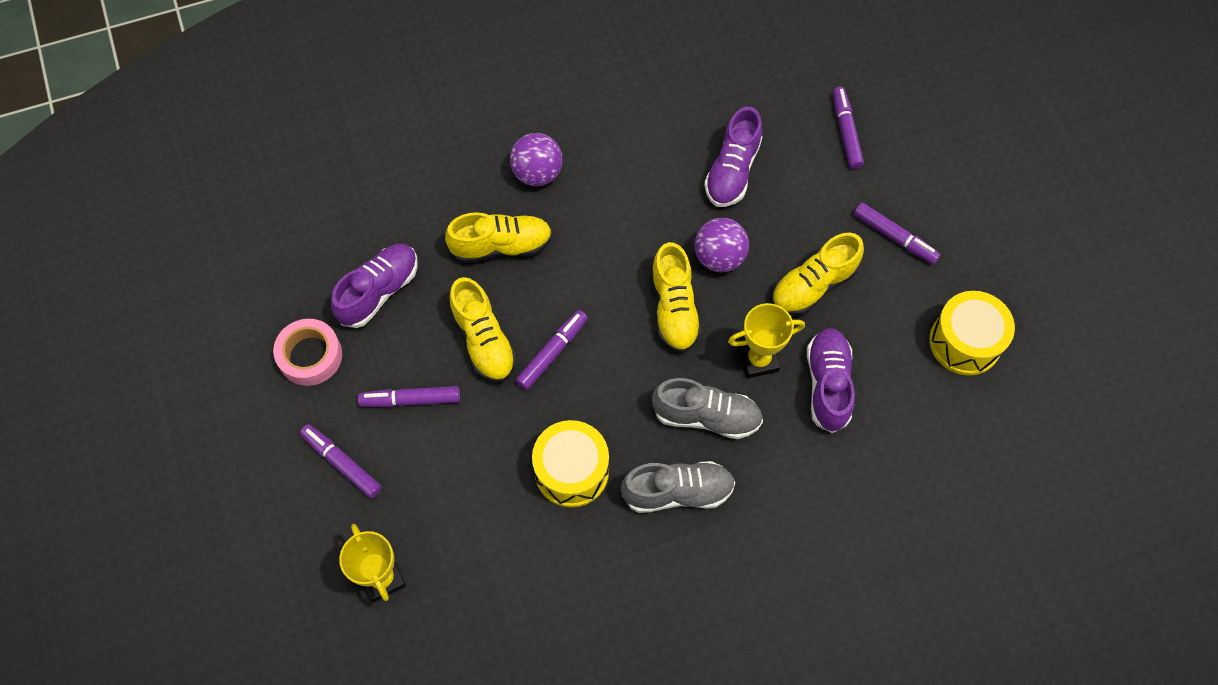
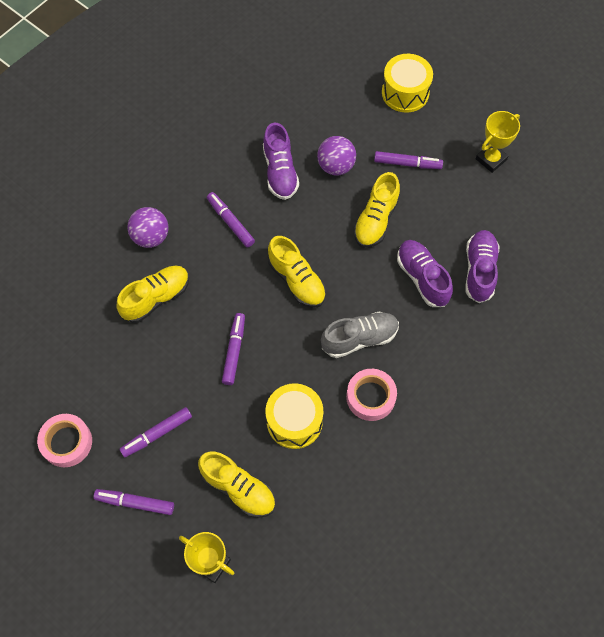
camera: 30 degrees left, 0 degrees up
(379, 291) = (89, 372): purple shoe -> purple shoe (479, 270)
(484, 341) = (183, 367): yellow shoe -> yellow shoe (238, 488)
(677, 492) = (370, 397): grey shoe -> pink tape
(719, 257) = (305, 232): purple ball -> purple ball (336, 166)
(758, 360) = (370, 285): yellow trophy -> yellow trophy (491, 159)
(846, 131) = (337, 111): purple marker -> purple marker (230, 222)
(965, 342) = (488, 208): yellow drum -> yellow drum (405, 92)

